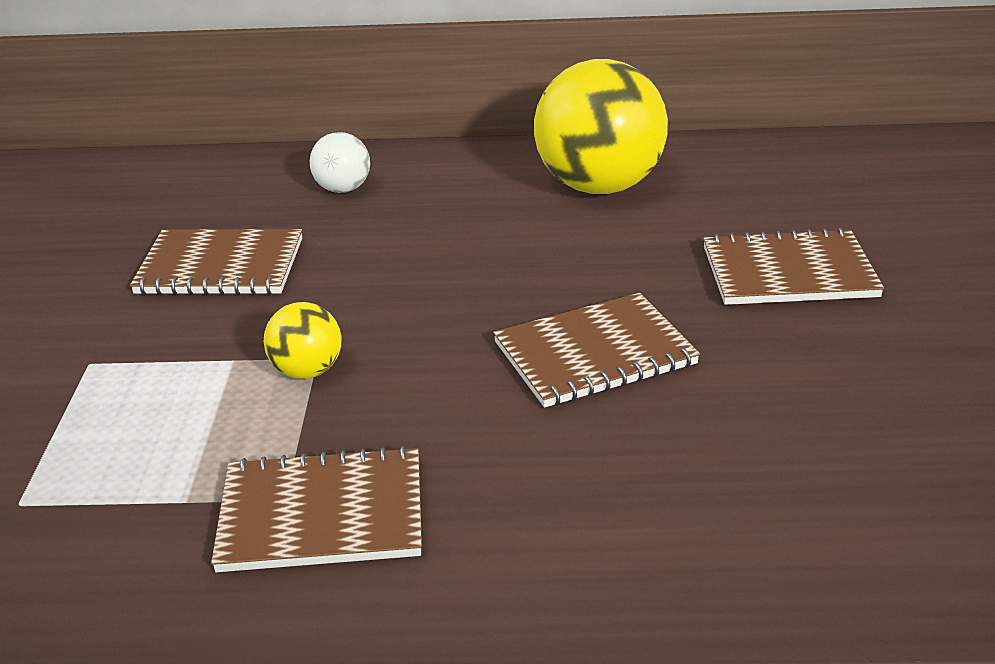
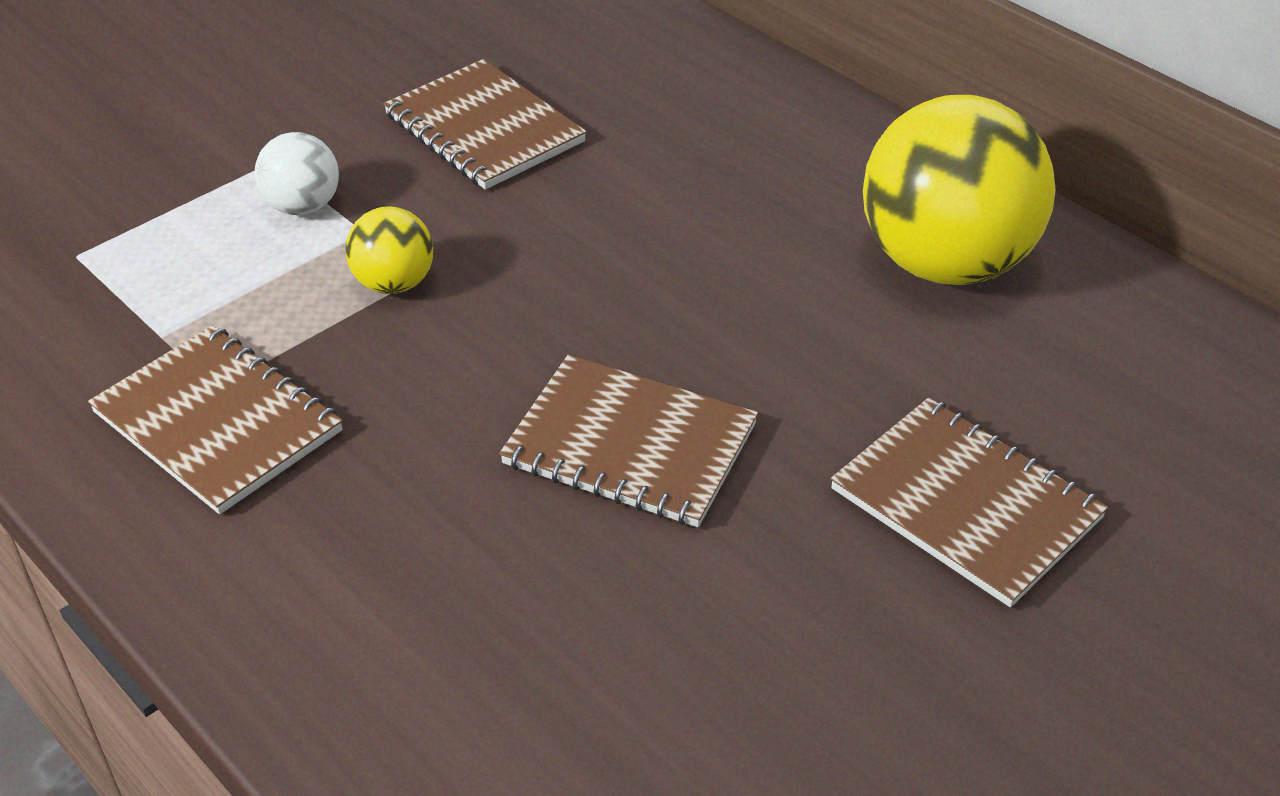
camera: 45 degrees right, 10 degrees up
(343, 189) = (701, 107): white ball -> white ball (303, 206)

